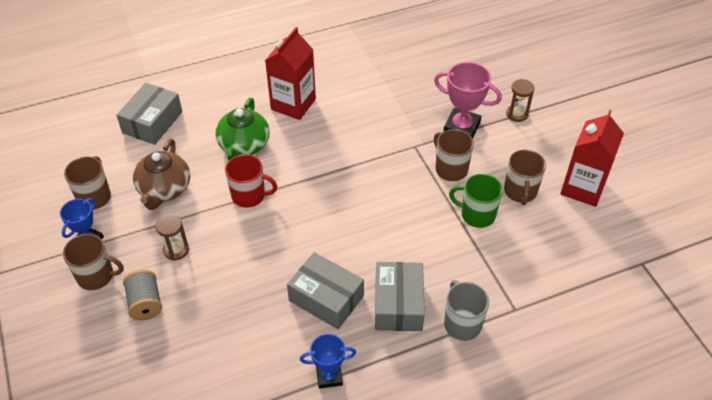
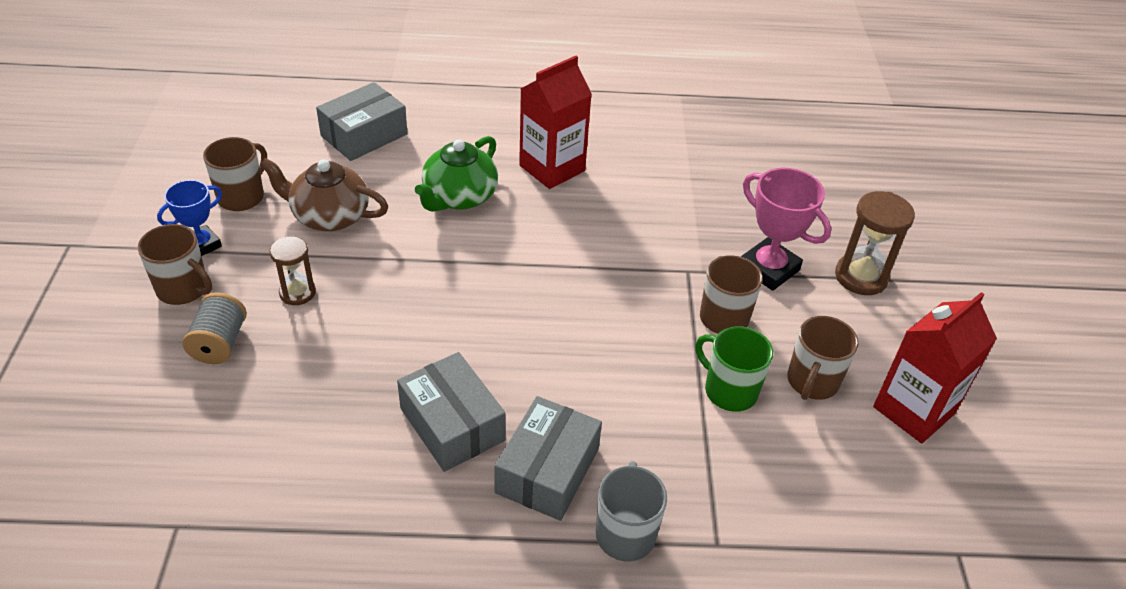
camera: 20 degrees right, 5 degrees down
(164, 189) = (329, 216): brown teapot -> brown teapot turned 75 degrees clockwise
(249, 196) = (429, 259): red mug -> none
(329, 376) = (394, 530): blue trophy -> none
(517, 114) = (861, 277): brown hourglass -> brown hourglass, size x1.56

